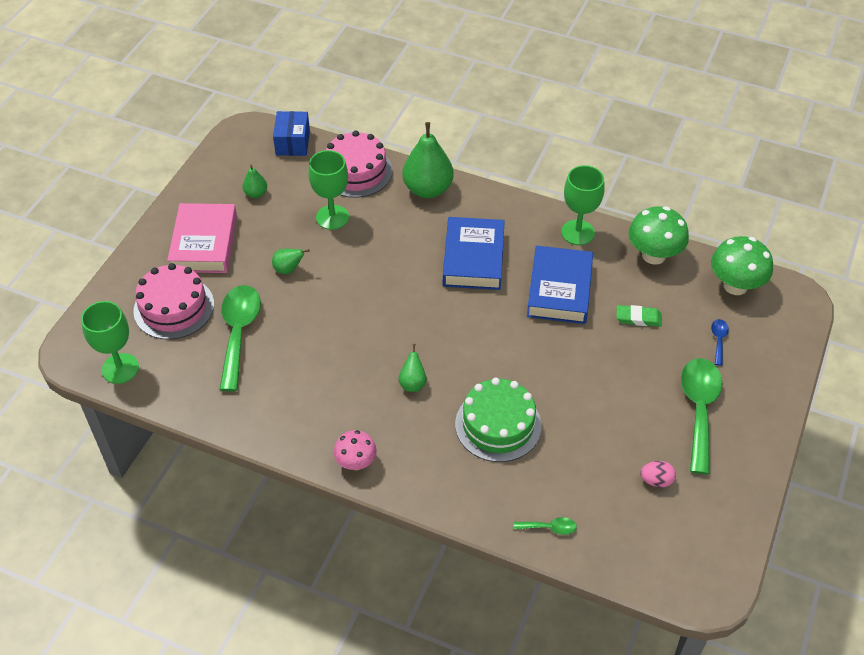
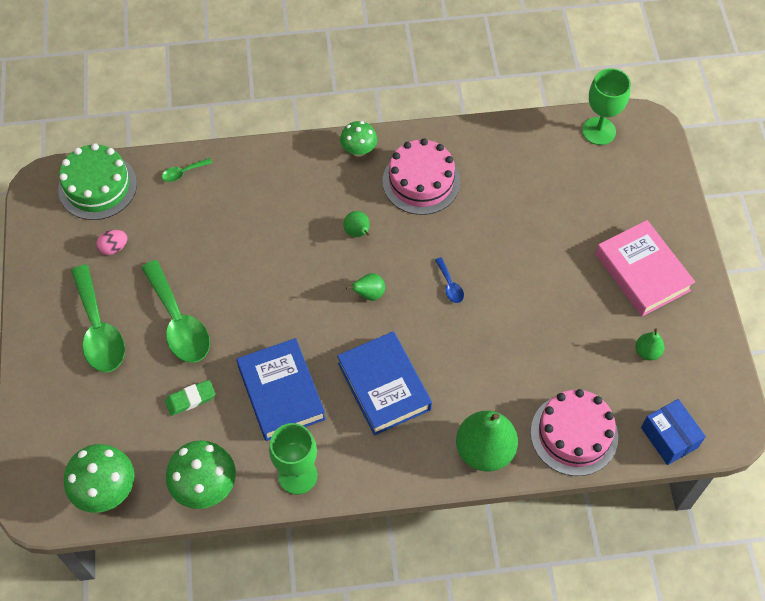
camera: 150 degrees right, 10 degrees up
(174, 307) = (608, 199): pink cake -> pink cake (421, 181)
(239, 333) = (534, 205): green spoon -> green spoon (179, 322)
(288, 269) = (545, 285): green pear -> green pear (369, 294)
(332, 217) = (552, 363): green goblet -> none
(356, 462) = (359, 150): pink mushroom -> green mushroom
(498, 425) = (266, 232): green cake -> green cake (97, 186)
(718, 340) = (103, 413): blue spoon -> blue spoon (450, 285)

